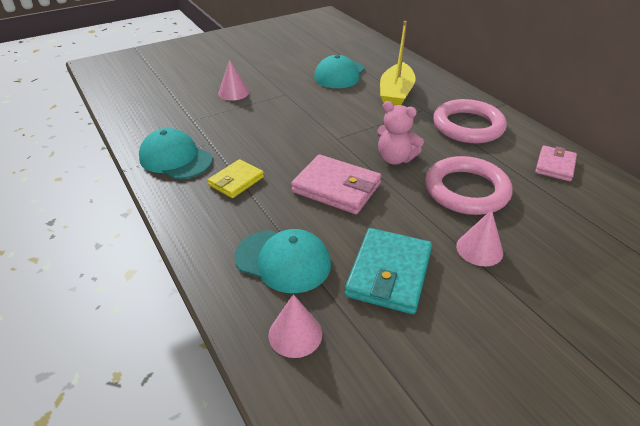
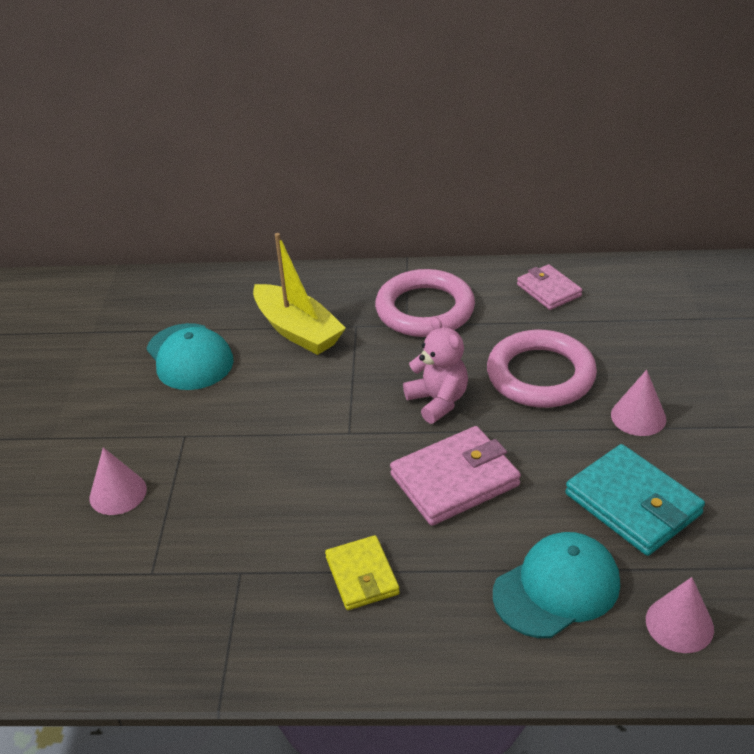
camera: 55 degrees left, 0 degrees up
(175, 159) = (245, 629): turquoise cap -> none
(395, 158) = (438, 401): pink teddy bear -> pink teddy bear turned 90 degrees counterclockwise

